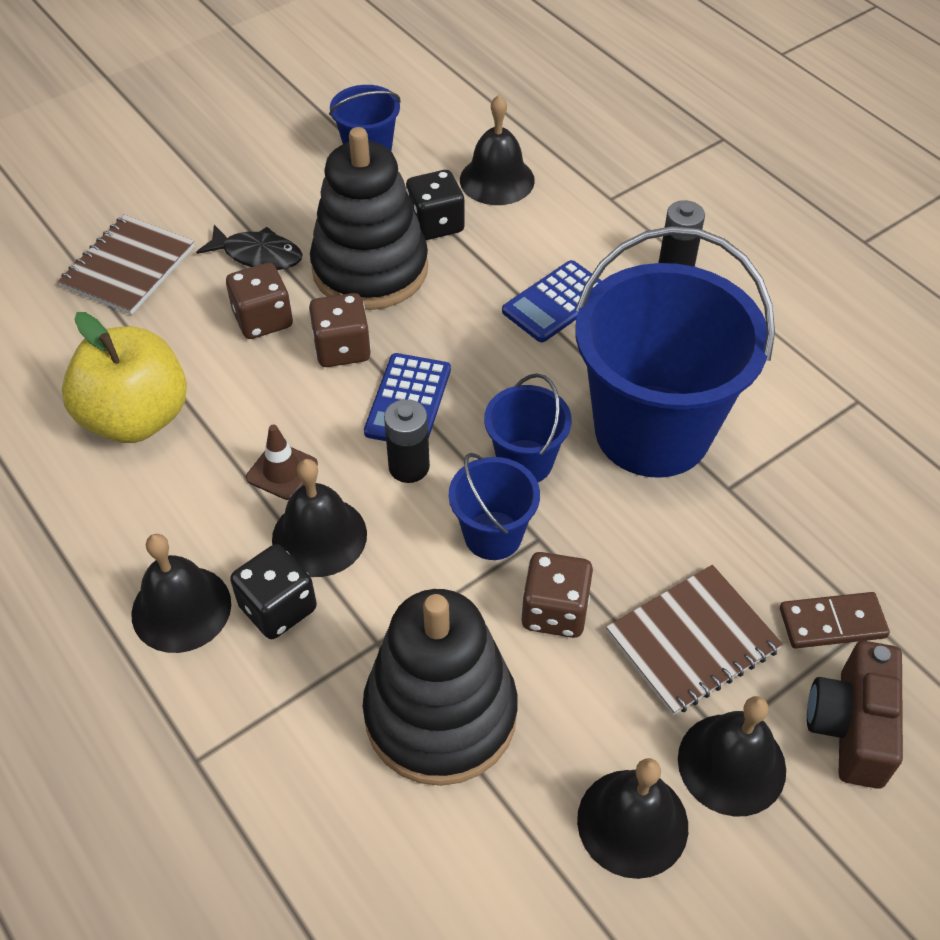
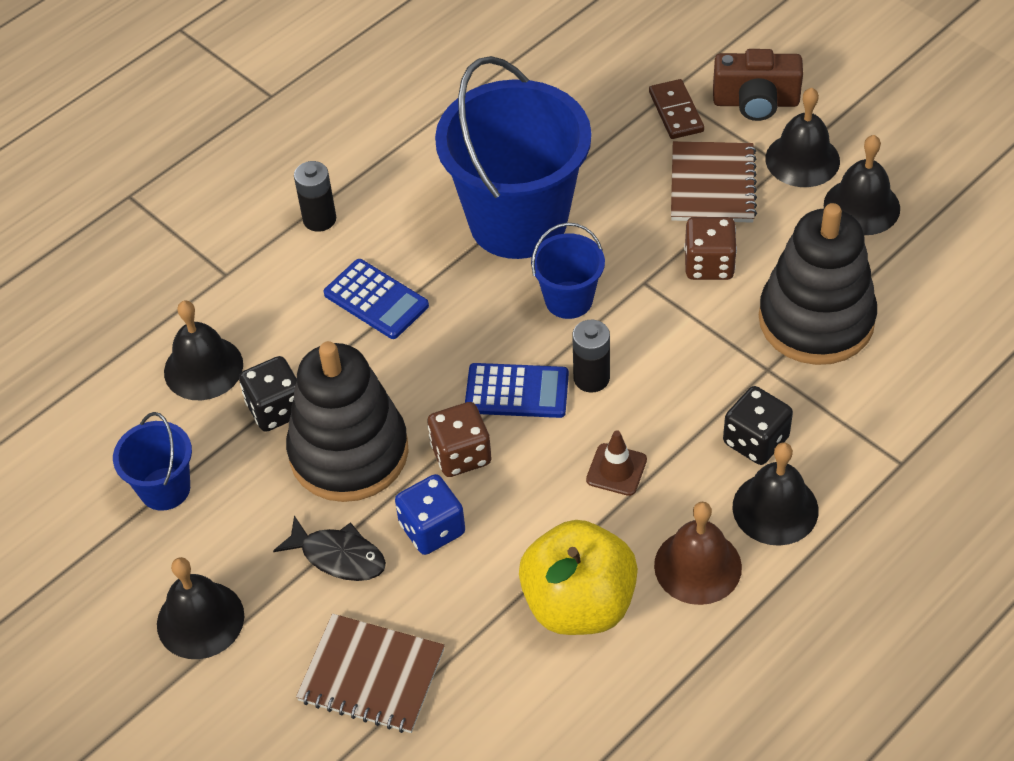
camera: 95 degrees left, 0 degrees up
(138, 522) = (697, 566): none -> brown bell
(258, 255) = (338, 556): black fish -> black fish turned 105 degrees clockwise
(263, 319) = (432, 529): brown dice -> blue dice
(319, 536) = (679, 427): black bell -> black bell (200, 620)
(493, 535) = (649, 311): blue bucket -> none
(692, 641) = (712, 185): brown notebook -> brown notebook turned 45 degrees clockwise

